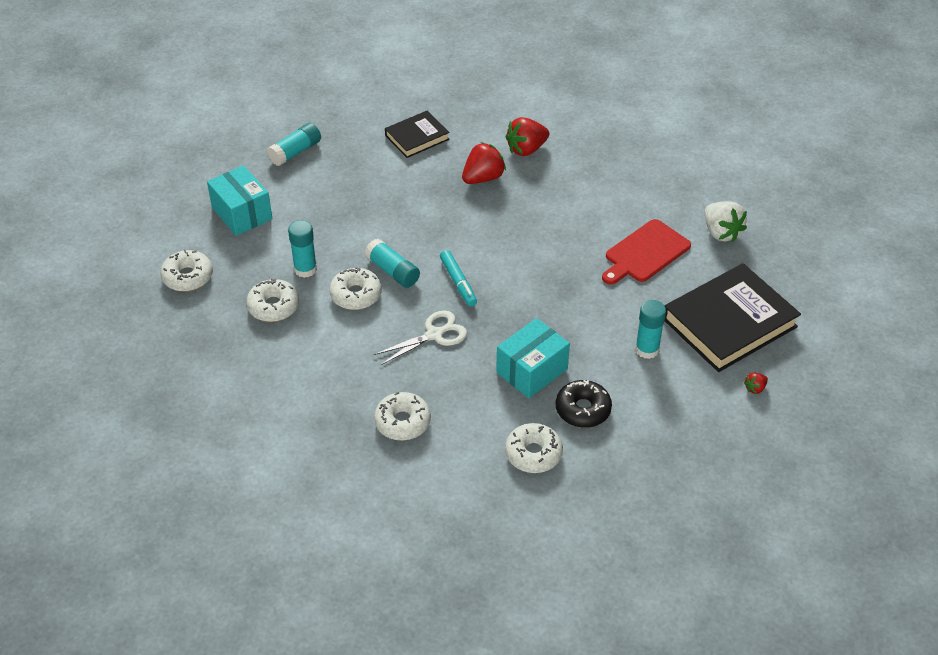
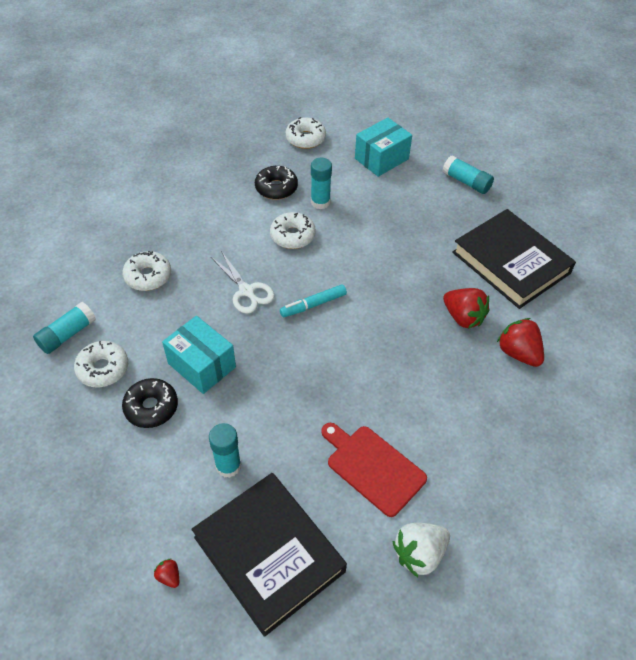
camera: 85 degrees right, 5 degrees up
(273, 306) = (276, 188): white donut -> black donut
(392, 271) = (323, 257): turquoise glue stick -> turquoise glue stick (67, 334)
(417, 137) = (511, 263): black book -> black book, size x1.81

